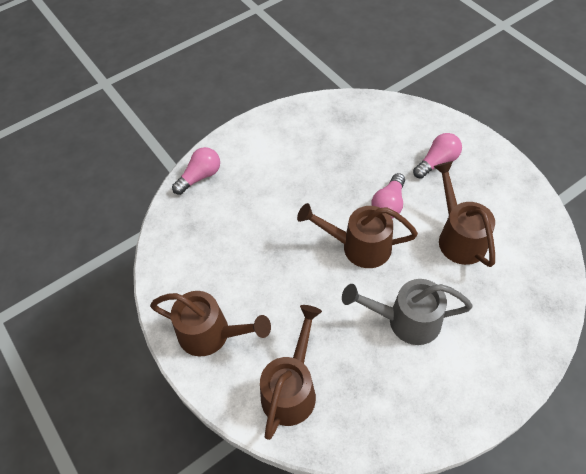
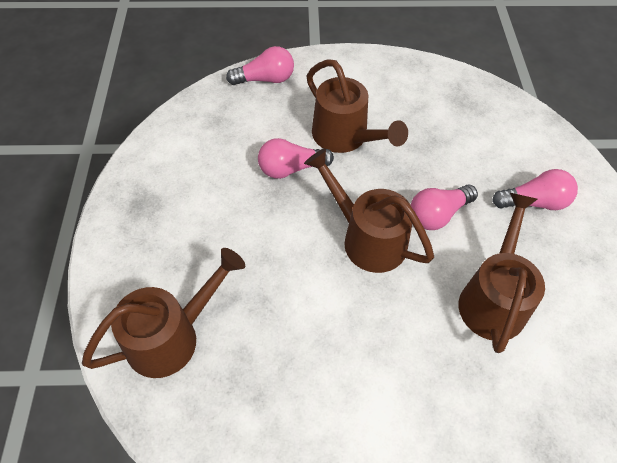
camera: 30 degrees right, 0 degrees up
(211, 334) = (146, 231): brown watering can -> brown watering can (345, 137)
(273, 230) = (291, 169): none -> pink light bulb
(406, 320) = (352, 349): grey watering can -> none

